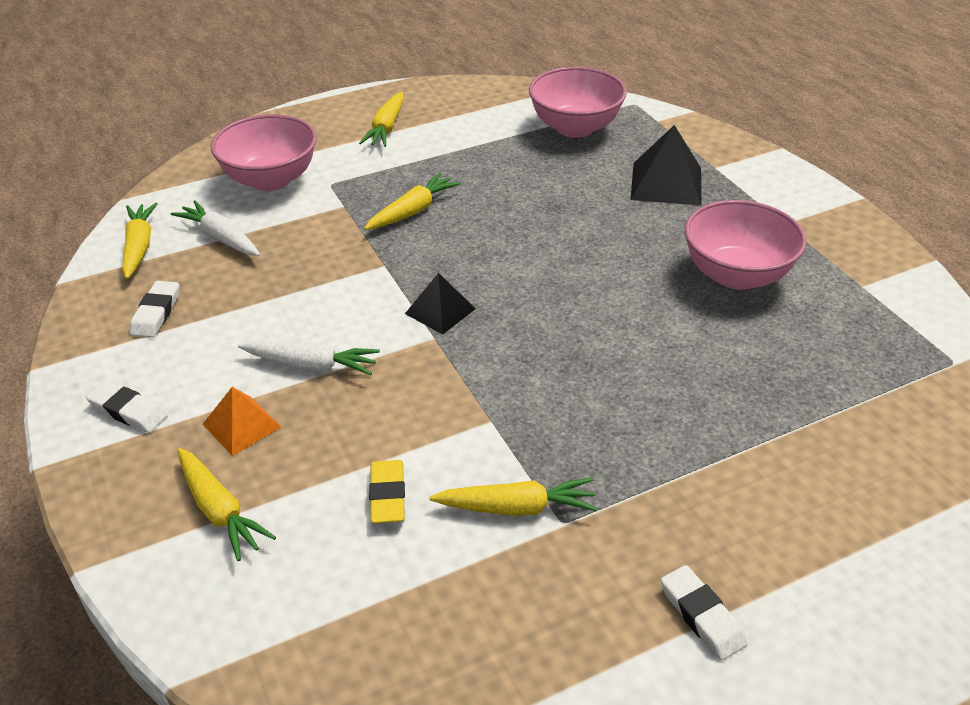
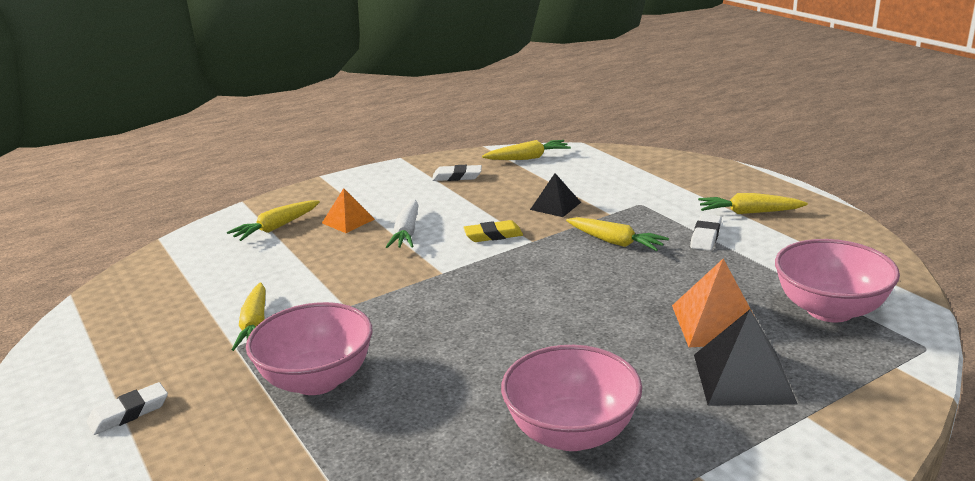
camera: 85 degrees right, 15 degrees down
(128, 411) = (363, 188): white eraser -> white eraser (706, 236)
(220, 238) = (548, 179): white carrot -> none
(270, 180) = (633, 182): pink bowl -> pink bowl (317, 380)
(387, 495) = (277, 276): yellow eraser -> yellow eraser (493, 235)
(440, 311) = (476, 271): black pyramid -> black pyramid (555, 206)
(584, 180) = (718, 323): none -> orange pyramid

